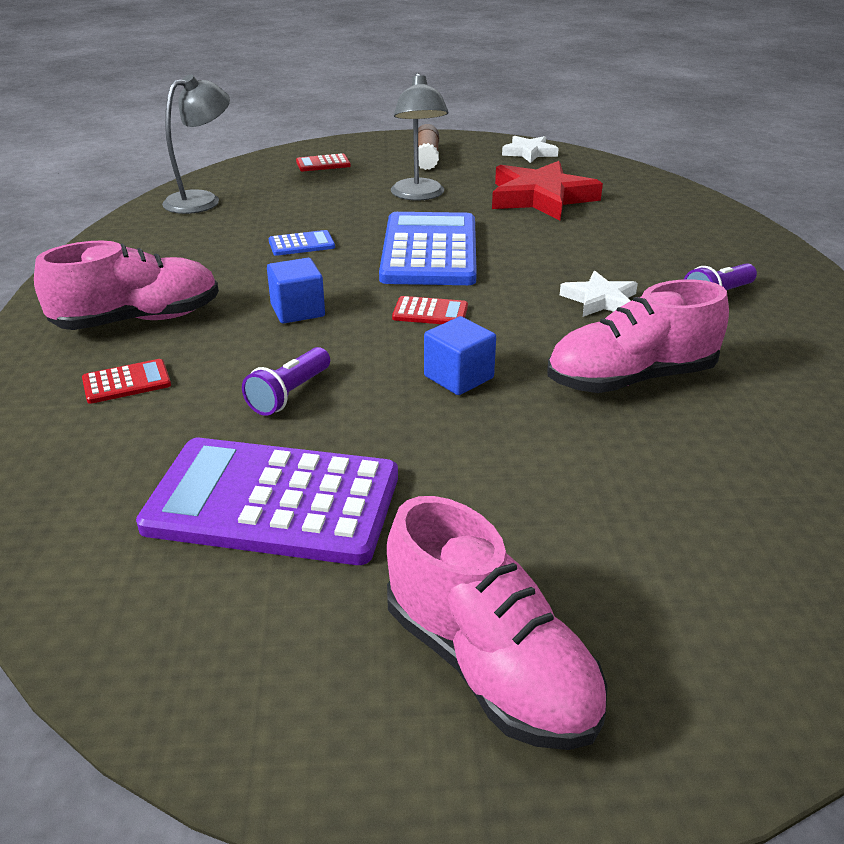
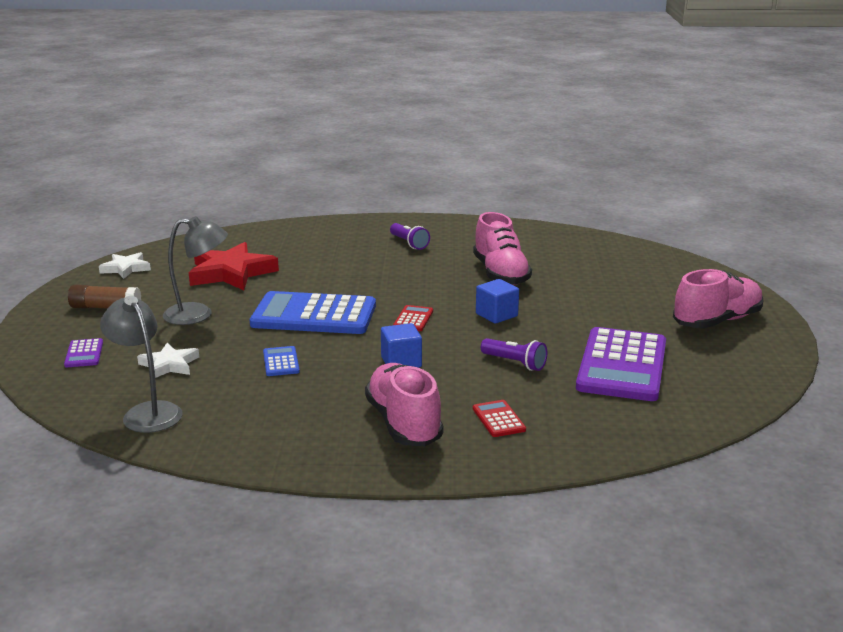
camera: 85 degrees left, 10 degrees down
(323, 164) = (84, 354): red calculator -> purple calculator
(600, 300) = (407, 271): white star -> white star (169, 365)

